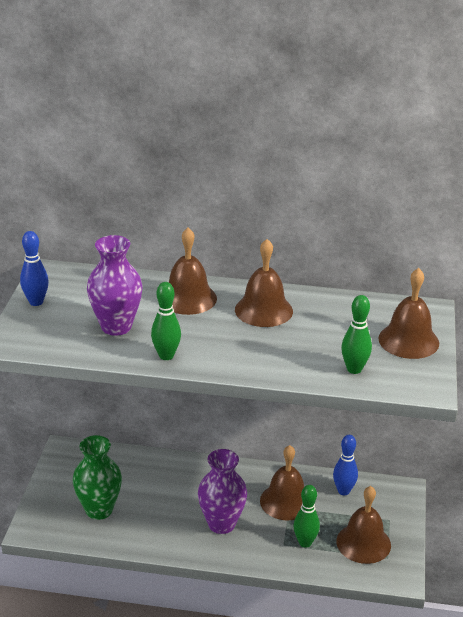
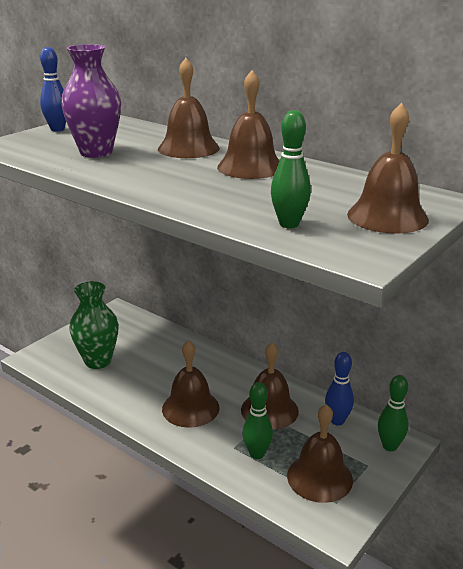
camera: 30 degrees right, 5 degrees down
(166, 356) = (108, 176): green bowling pin -> green bowling pin (389, 446)
(221, 524) = (190, 408): purple vase -> brown bell

